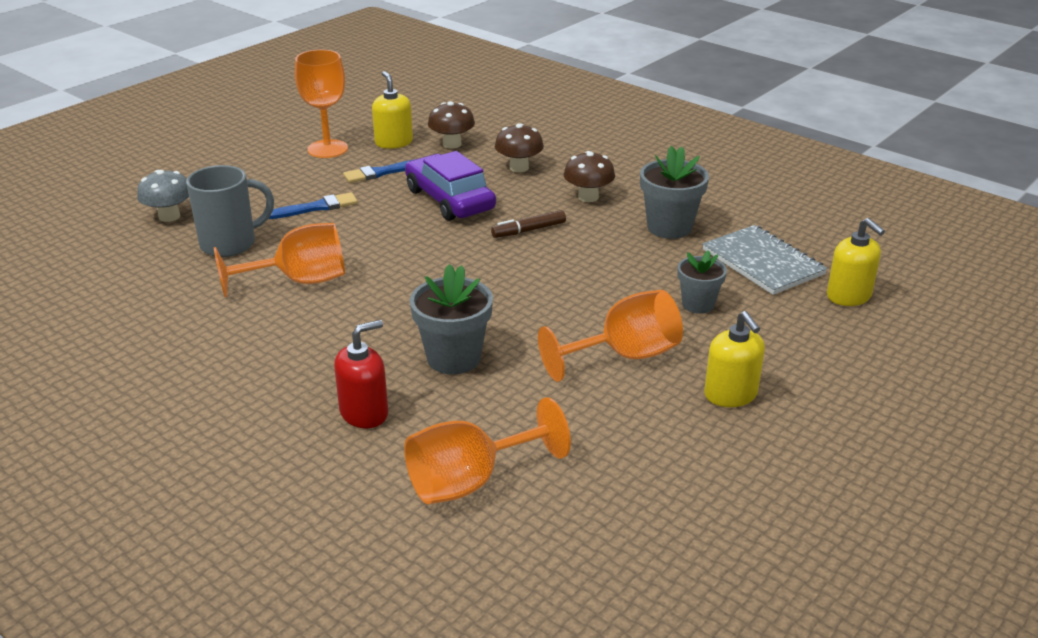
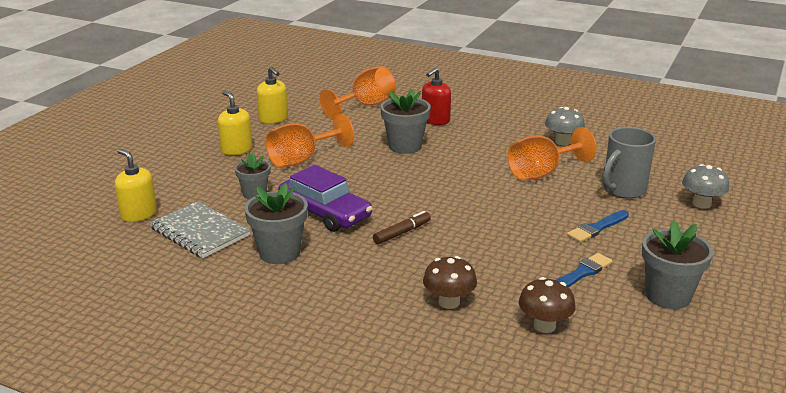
camera: 165 degrees right, 5 degrees down
(209, 329) = (563, 142): none -> grey mushroom
(327, 149) = (668, 296): orange goblet -> grey flower pot
(393, 142) = (610, 317): yellow soap dispenser -> yellow soap dispenser (273, 119)
(450, 200) = (490, 252): purple car -> purple car (325, 213)
(588, 197) = (362, 275): brown mushroom -> none

